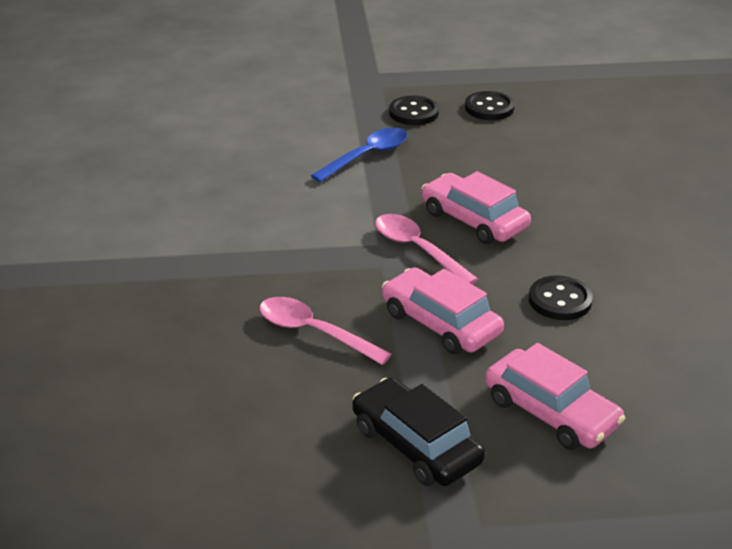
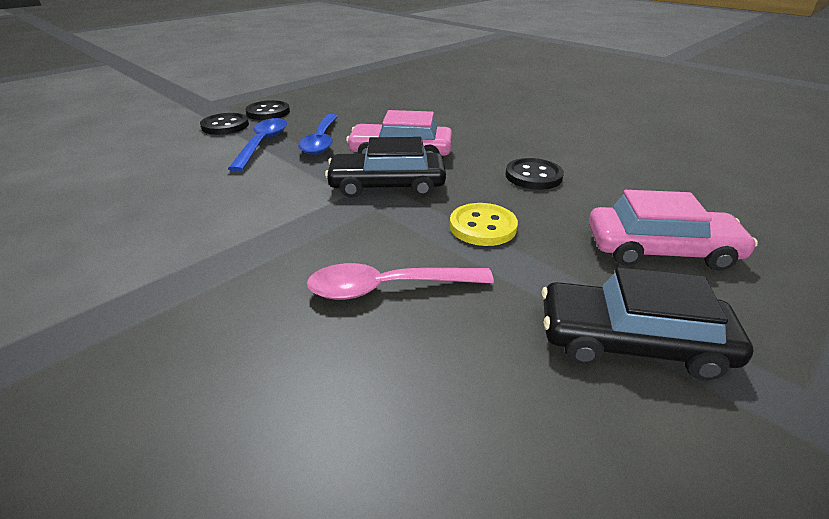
camera: 40 degrees left, 0 degrees up
(417, 250) = (387, 185): pink spoon -> black car
(421, 173) = (321, 141): none -> blue spoon
(440, 323) = (482, 226): pink car -> yellow button
(489, 108) = (320, 97): black button -> black button (225, 126)

